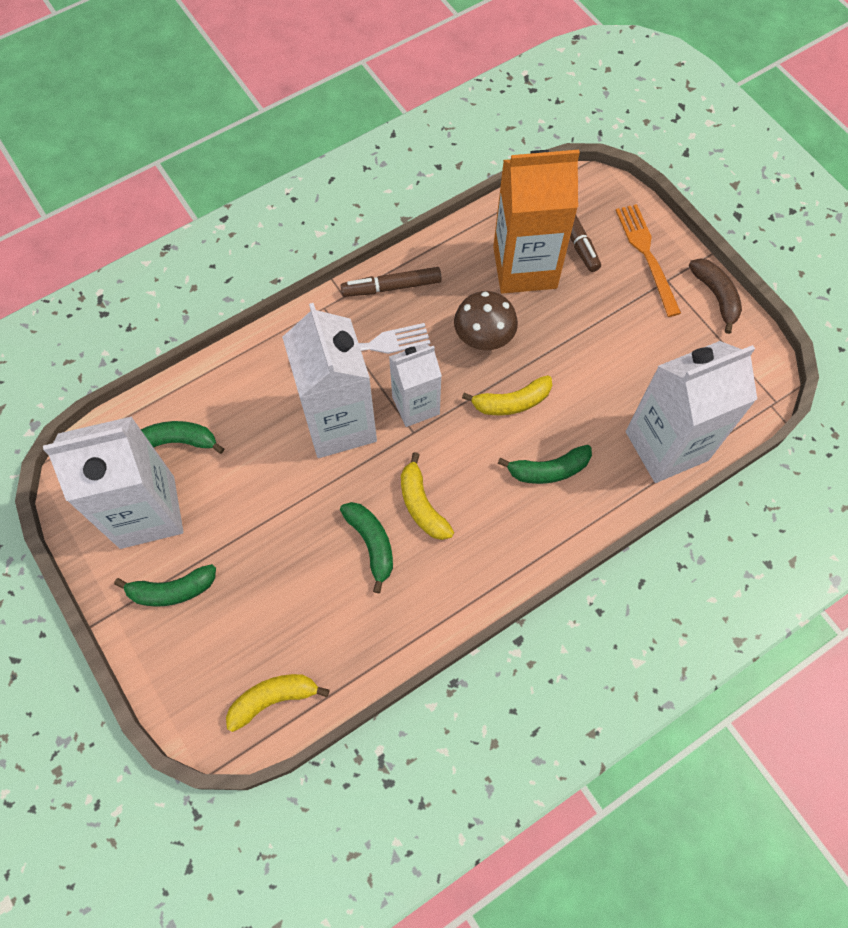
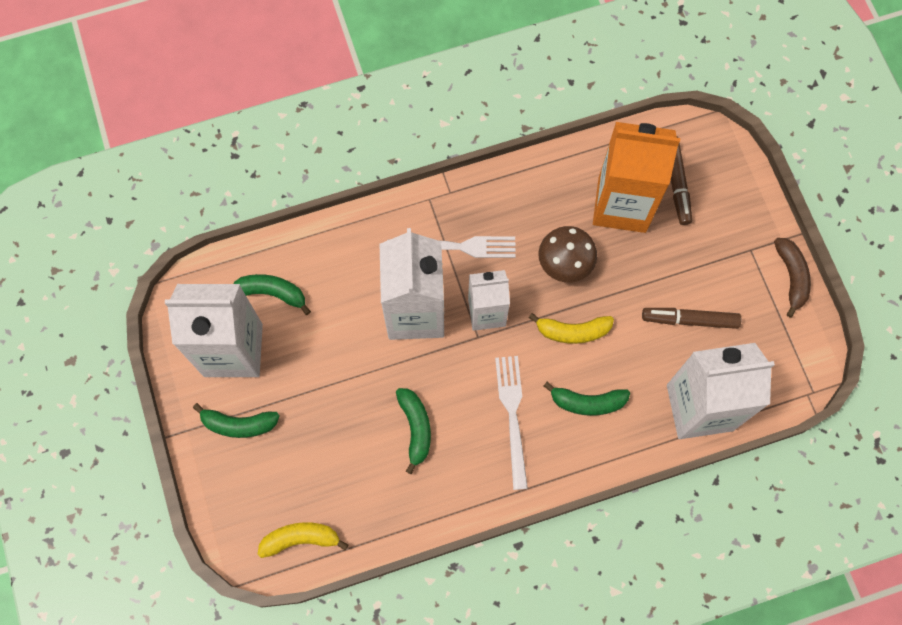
camera: 15 degrees right, 5 degrees up
(391, 287) = (495, 194): brown marker -> brown marker (689, 320)
(422, 505) = (468, 405): yellow banana -> none
(473, 504) = (512, 416): none -> white fork
(647, 255) = (739, 220): orange fork -> none

